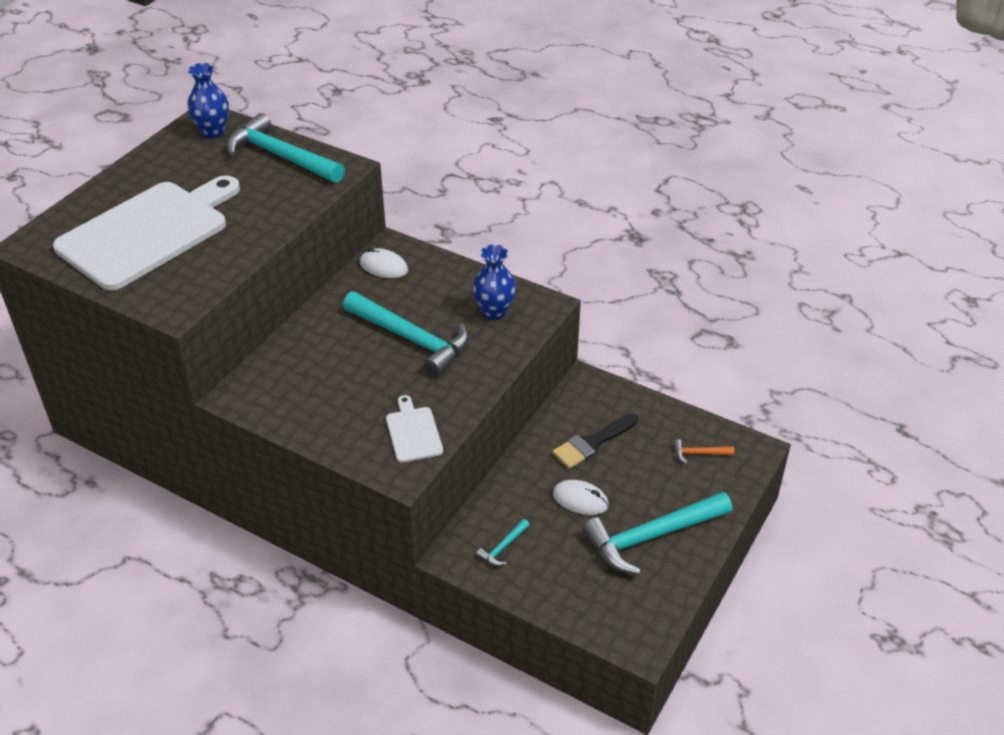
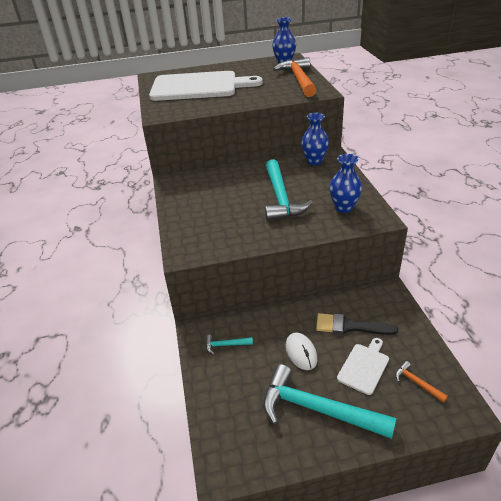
camera: 50 degrees right, 5 degrees down
(281, 156) = (298, 79): turquoise hammer -> orange hammer
(383, 266) = (314, 161): white mouse -> blue vase
(413, 432) = (217, 239): white cutting board -> white cutting board (364, 366)

